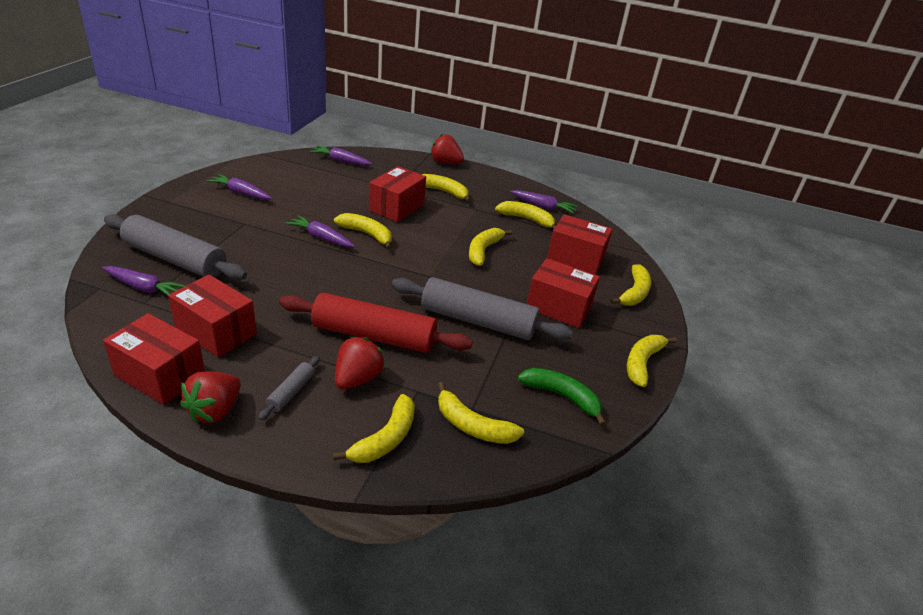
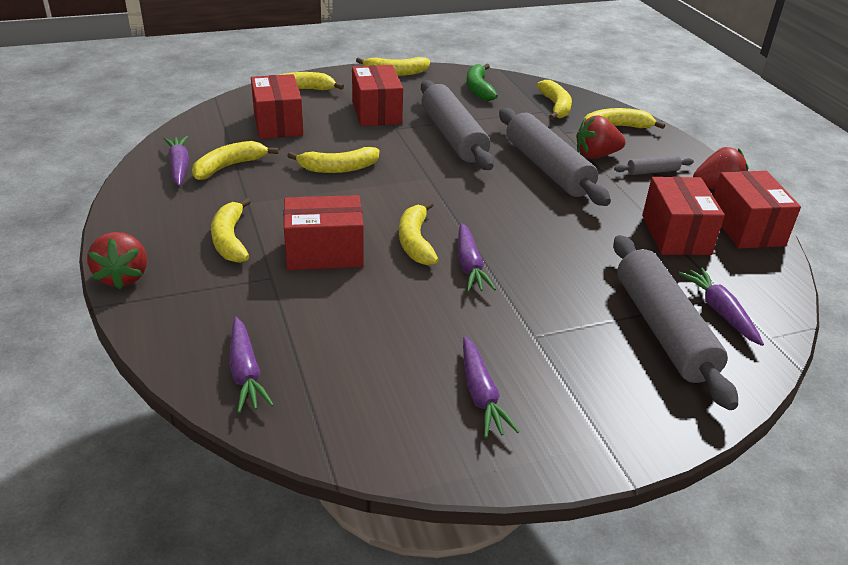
camera: 125 degrees left, 0 degrees up
(374, 336) = (547, 168): red rolling pin -> grey rolling pin
(527, 219) = (229, 166): yellow banana -> yellow banana turned 60 degrees clockwise

